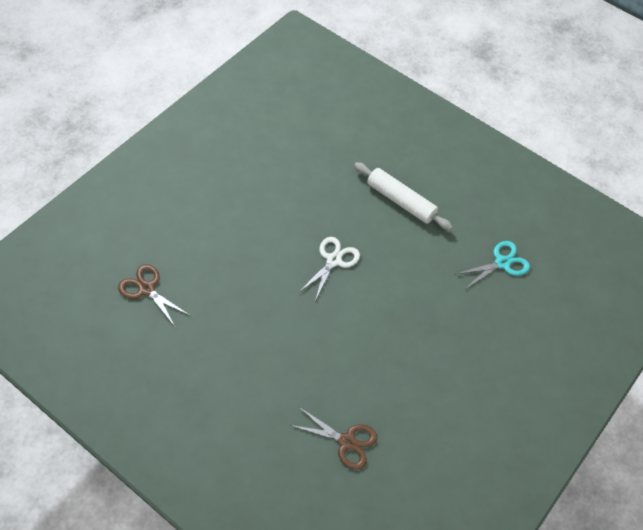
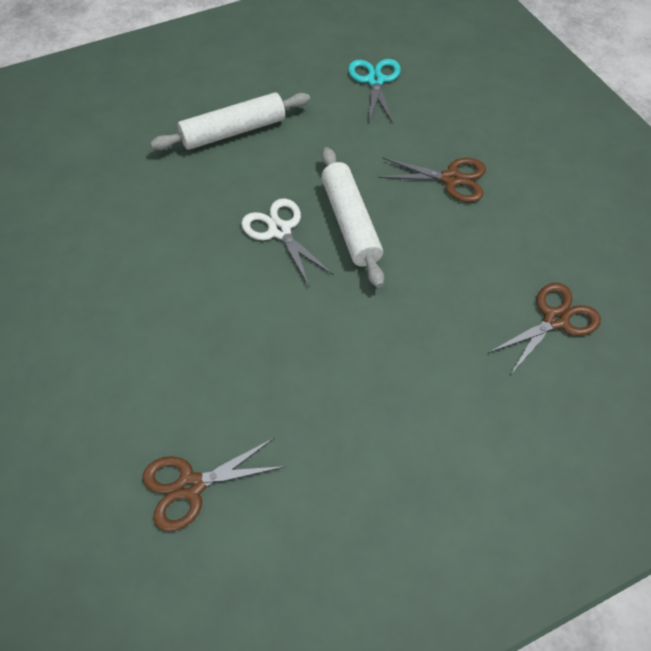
camera: 60 degrees left, 0 degrees up
(361, 296) = (350, 223): none -> white rolling pin
(434, 342) = (451, 179): none -> brown scissors

